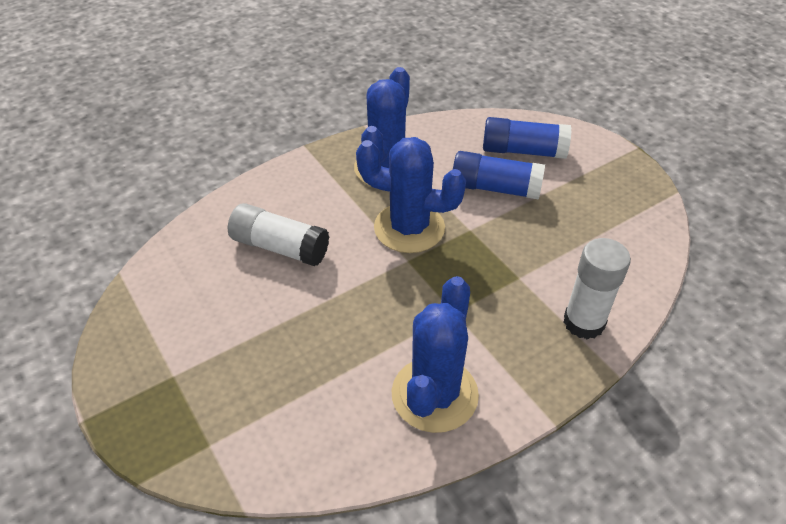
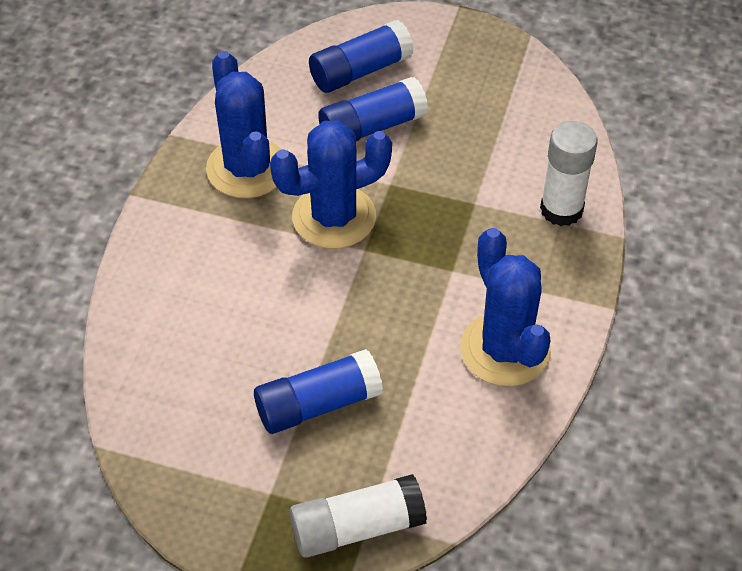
camera: 40 degrees left, 5 degrees up
(266, 339) = (317, 404): none -> blue glue stick
(280, 247) = (231, 314): white glue stick -> white glue stick (357, 527)

